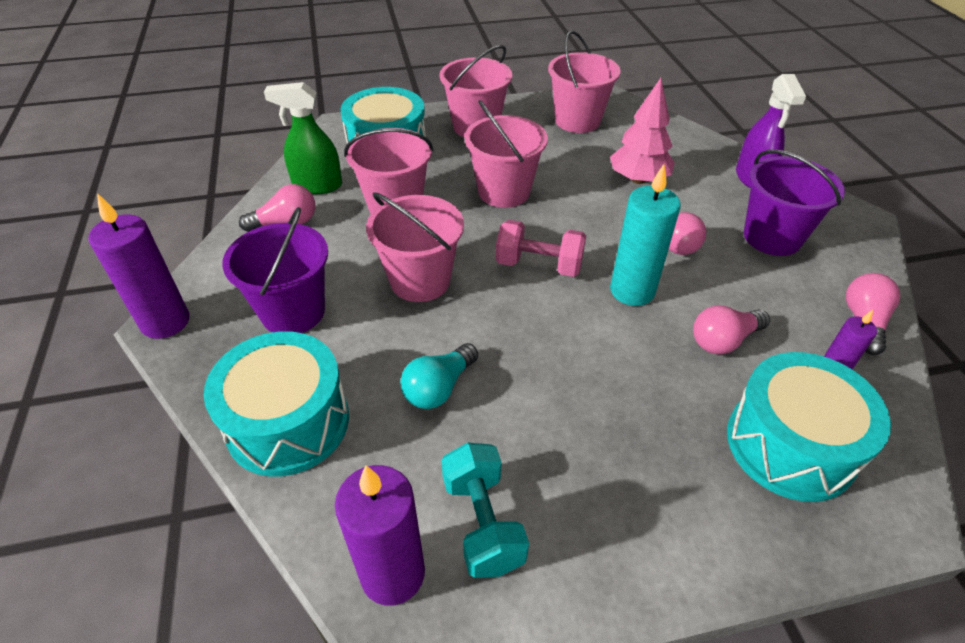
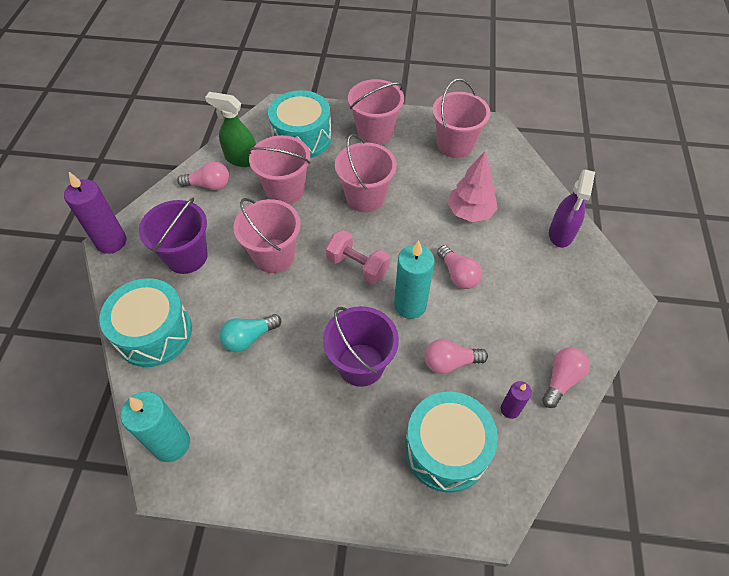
camera: 20 degrees right, 10 degrees up
(393, 573) = (171, 444): purple candle -> turquoise candle
(483, 522) = (233, 432): turquoise dumbbell -> none
(772, 237) = (540, 291): purple bucket -> purple bucket (361, 365)

